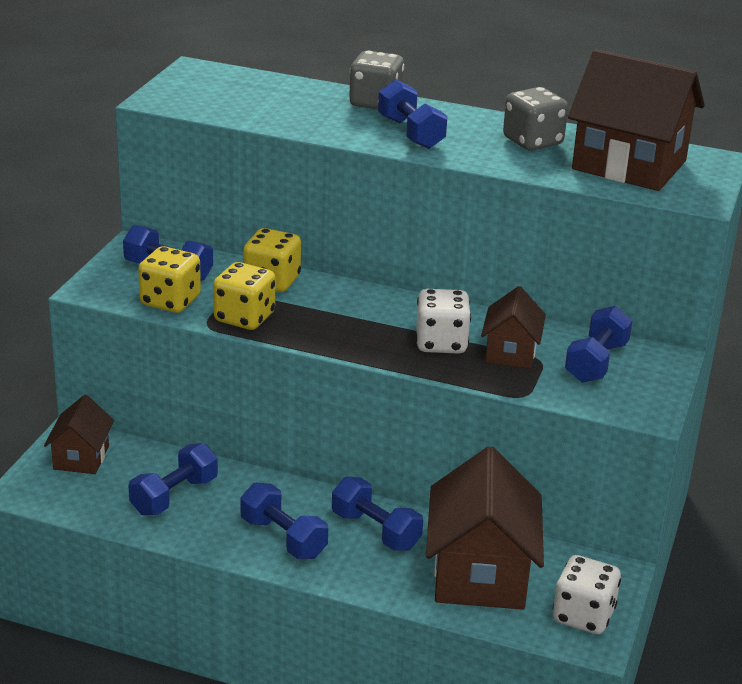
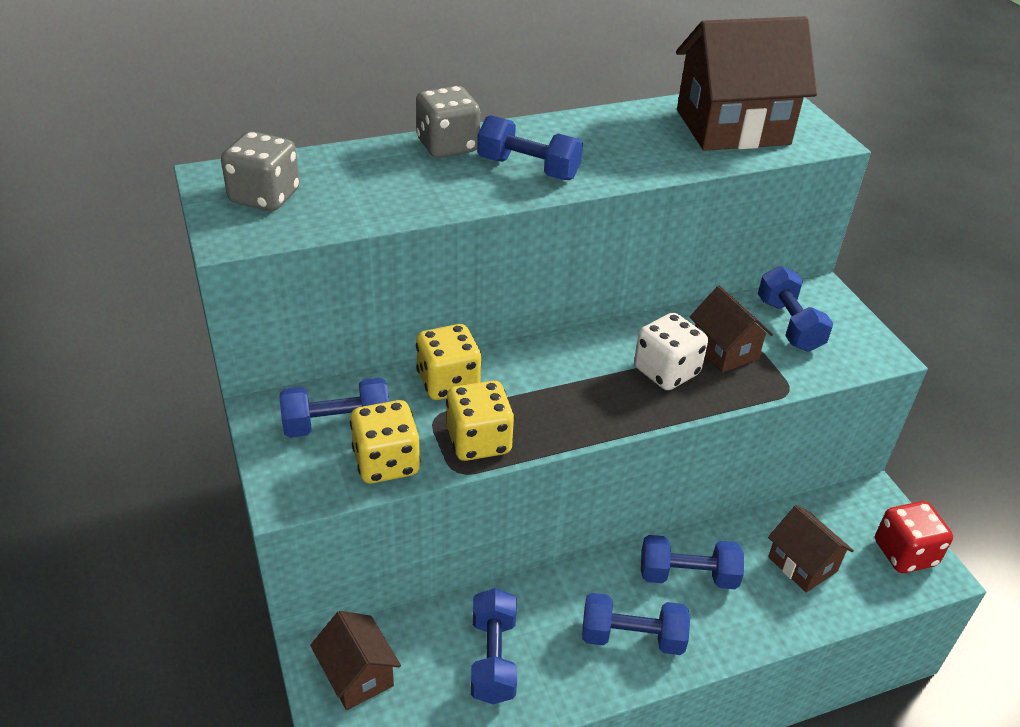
camera: 40 degrees left, 10 degrees up
(480, 574) = (802, 564): brown house -> brown house, size x0.54
(532, 142) = (632, 134): grey dice -> grey dice (264, 197)
(583, 615) = (904, 553): white dice -> red dice

